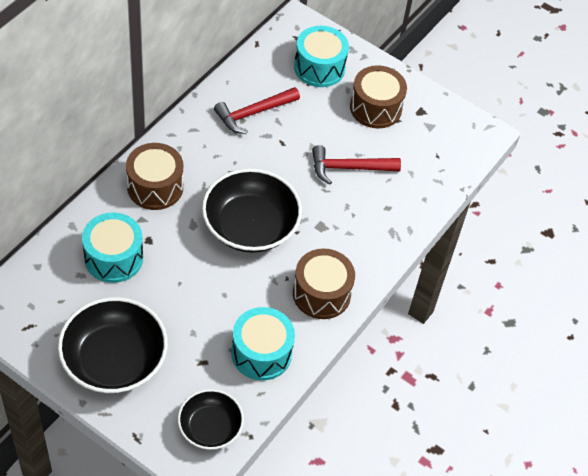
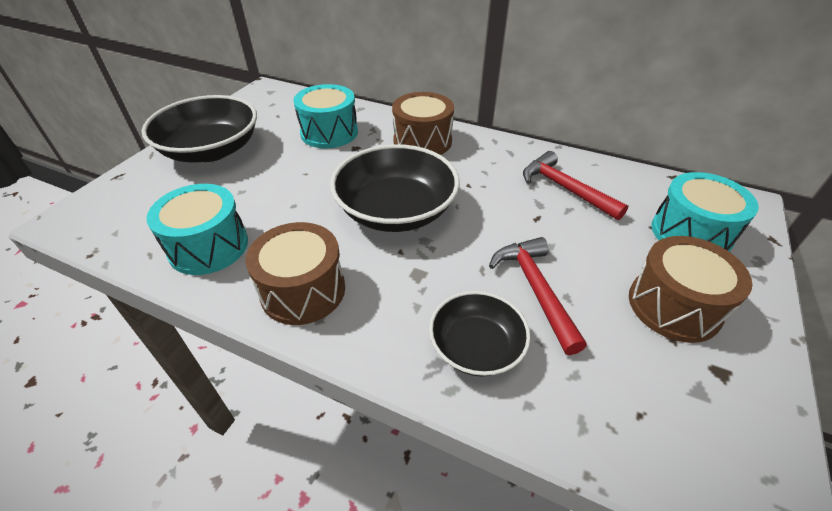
camera: 85 degrees right, 10 degrees down
(210, 427) = (113, 221): black bowl -> black bowl (476, 347)

